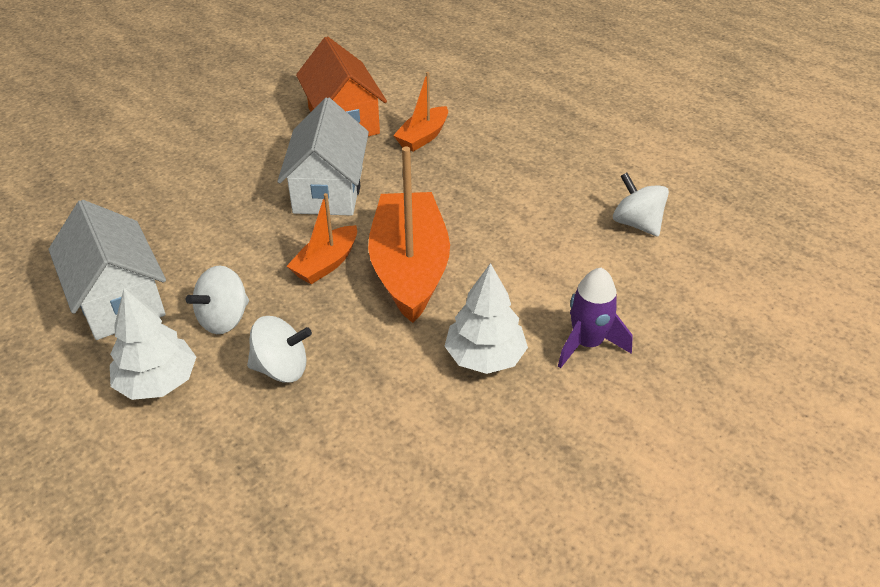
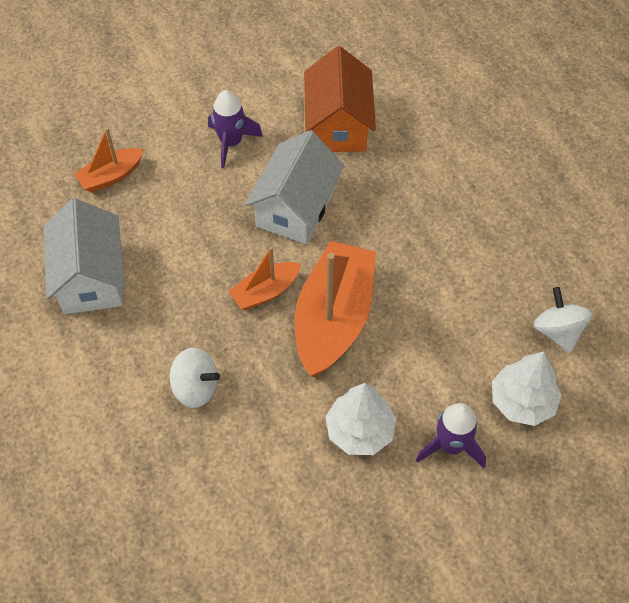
camera: 20 degrees right, 15 degrees up
(158, 382) = (100, 370): white tree -> white tree (522, 401)
(224, 319) = (166, 324): white spinning top -> none
(239, 155) = (231, 143): none -> purple rocket
(423, 137) = (404, 167): orange boat -> orange boat (111, 176)

